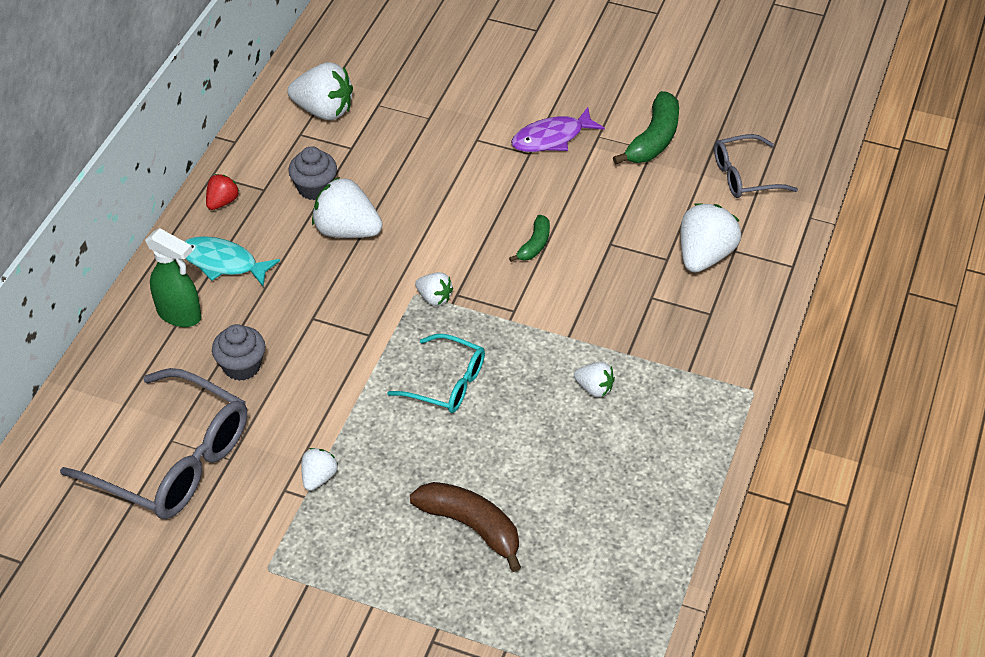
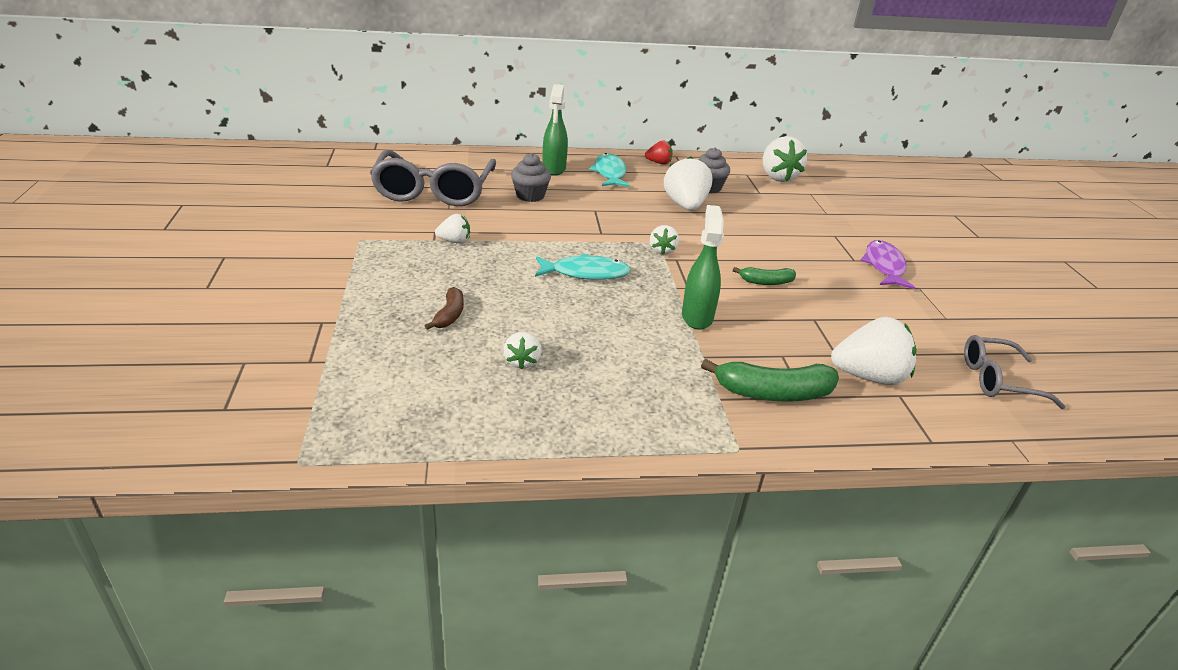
camera: 60 degrees right, 15 degrees down
(447, 383) = (585, 273): turquoise glasses -> turquoise fish
(471, 526) = (449, 315): brown banana -> brown banana, size x0.57
(552, 138) = (884, 266): purple fish -> purple fish turned 60 degrees clockwise
(566, 328) = (697, 316): none -> green spray bottle
(594, 388) = (646, 346): white strawberry -> white strawberry (522, 362)
(653, 139) = (959, 316): green banana -> green banana (773, 393)
(745, 176) = (998, 380): grey glasses -> grey glasses turned 45 degrees counterclockwise

